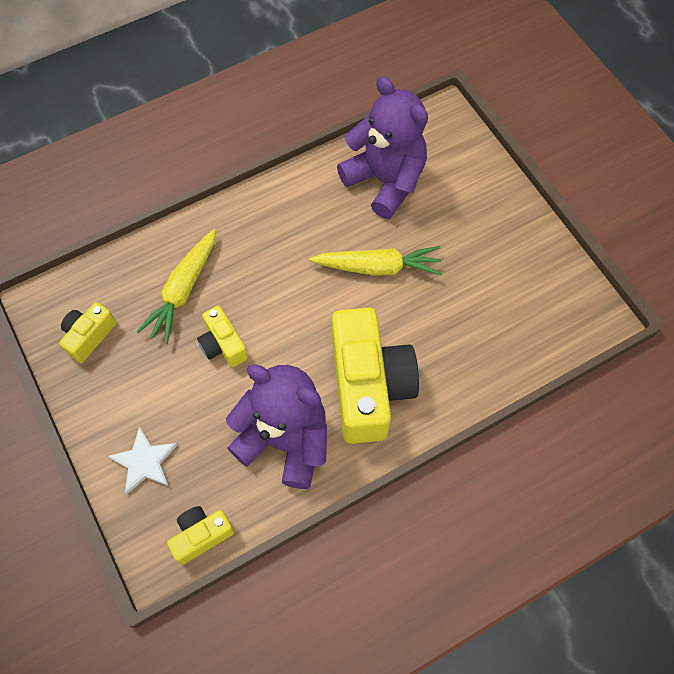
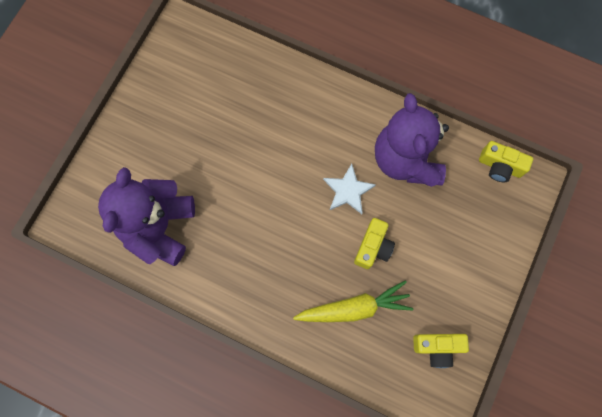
camera: 125 degrees left, 10 degrees up
(144, 462) = (487, 236): white star -> white star (348, 190)
(368, 386) = (332, 133): yellow camera -> none
(378, 267) = (238, 184): yellow carrot -> none

